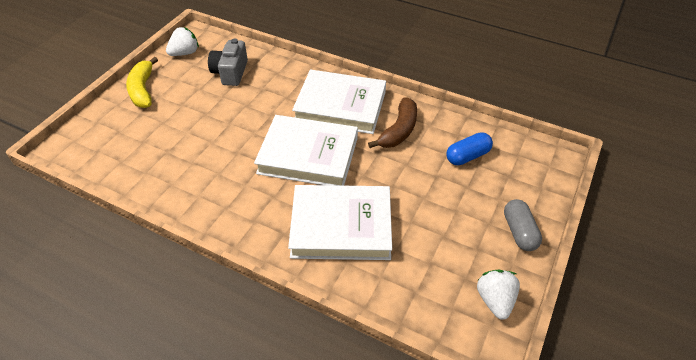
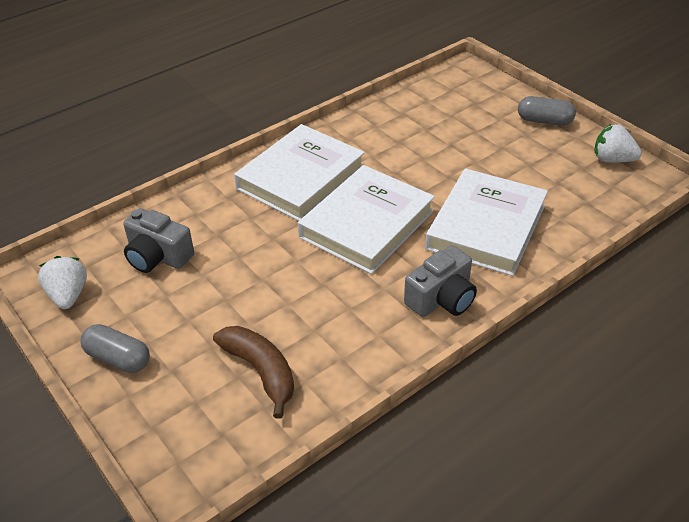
camera: 65 degrees left, 5 degrees down
(143, 90) = (118, 358): yellow banana -> grey capsule
(246, 220) = (441, 298): none -> grey camera
(399, 131) = (371, 148): brown banana -> brown banana (261, 371)
(467, 156) = (436, 117): blue capsule -> none

